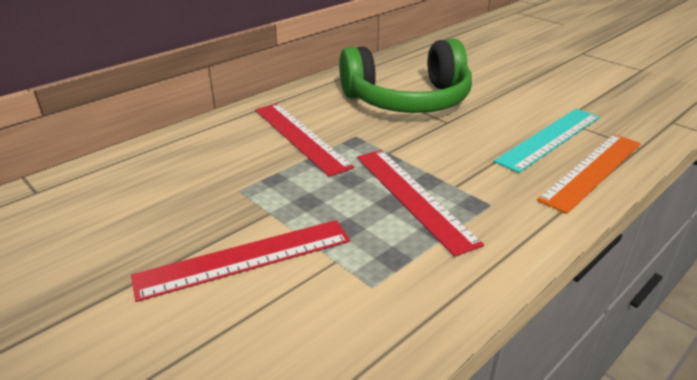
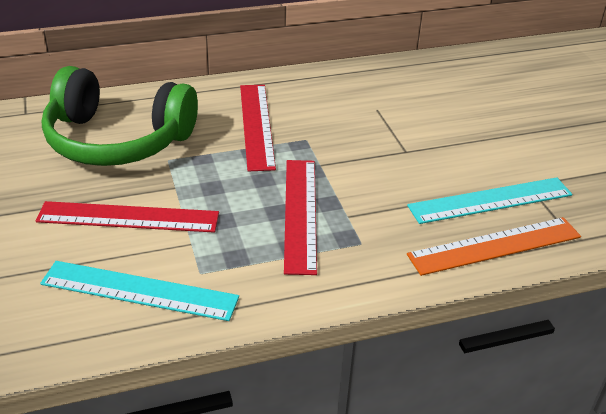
camera: 25 degrees right, 5 degrees up
(325, 332) = (139, 291): none -> turquoise ruler
(408, 100) = (391, 116): green headphones -> green headphones (117, 140)

